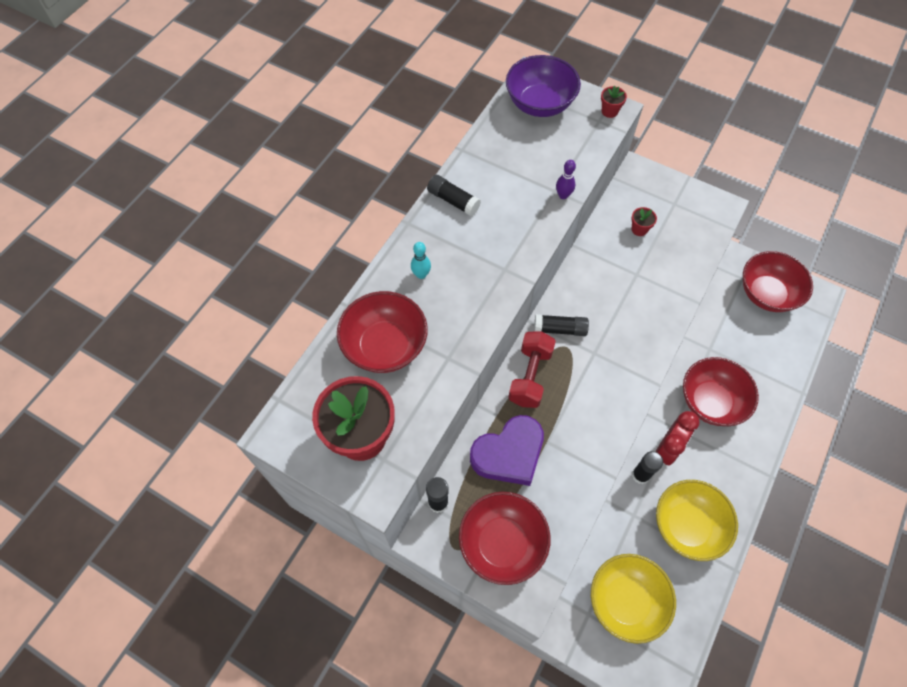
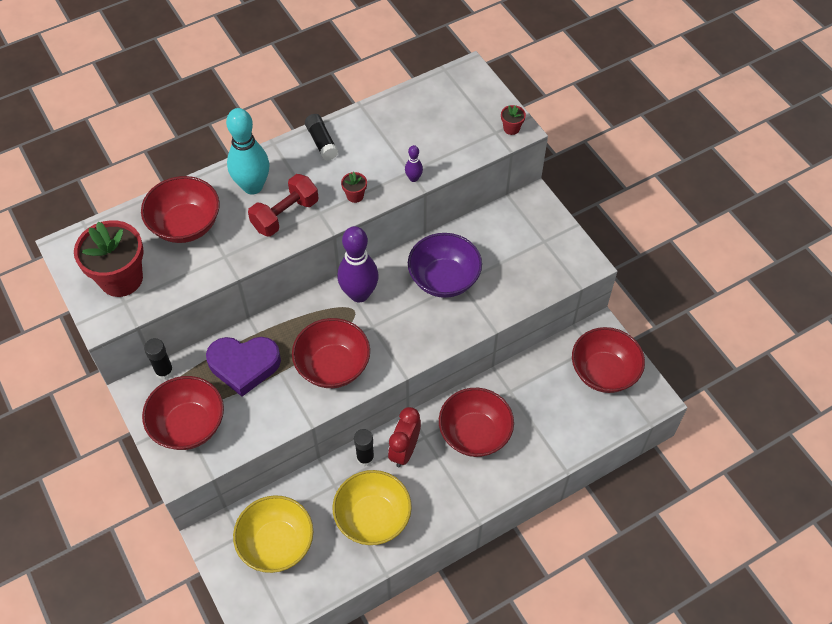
camera: 30 degrees right, 5 degrees down
(421, 274) = (252, 186): turquoise bowling pin -> turquoise bowling pin, size x2.26
(530, 376) = (306, 317): red dumbbell -> red dumbbell (285, 215)
(539, 104) = (456, 96): purple bowl -> purple bowl (444, 279)
(560, 329) = (359, 294): black glue stick -> purple bowling pin
(589, 409) = (333, 366): none -> red bowl
(639, 229) = (494, 248): red flower pot -> red flower pot (355, 196)
(667, 449) = (404, 450): red clock -> red clock turned 135 degrees clockwise

